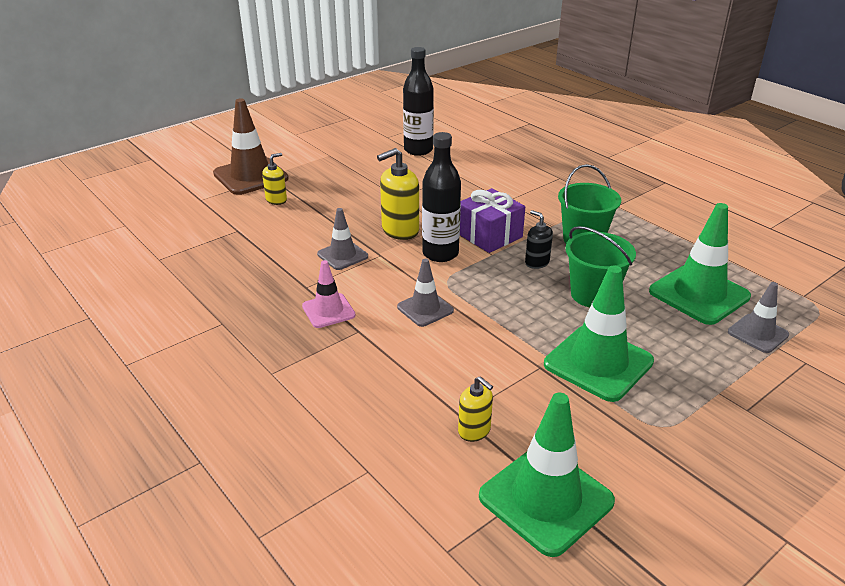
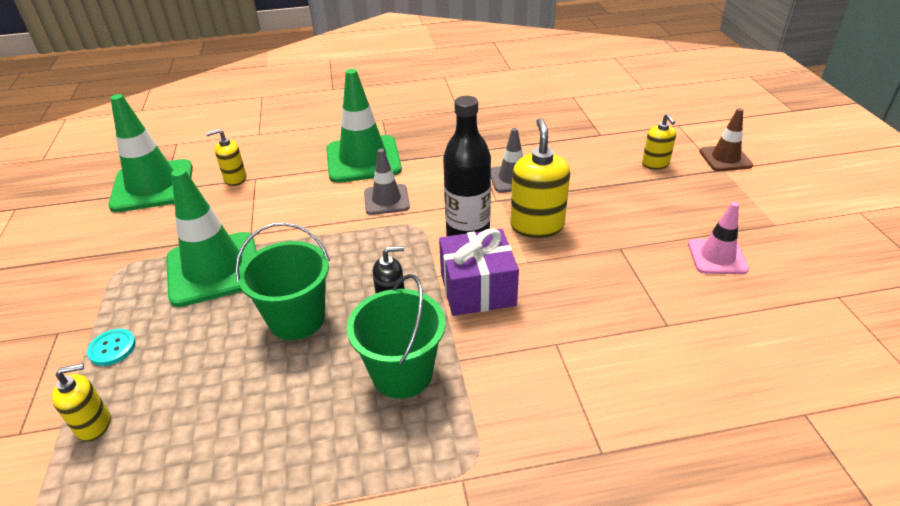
camera: 120 degrees right, 5 degrees up
(251, 176) = (725, 158): brown traffic cone -> brown traffic cone, size x0.56
(328, 311) = (431, 153): pink traffic cone -> pink traffic cone (717, 257)
(418, 150) = (774, 313): black bottle -> none
(699, 294) = (200, 420): green traffic cone -> green traffic cone (363, 159)
(716, 366) = (112, 348): none -> turquoise button
(758, 333) = (94, 424): grey traffic cone -> yellow soap dispenser

